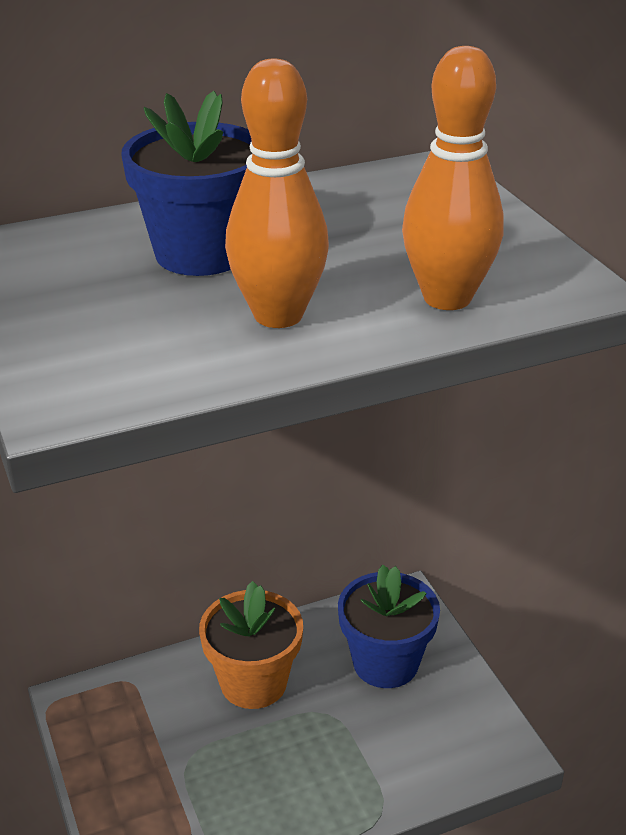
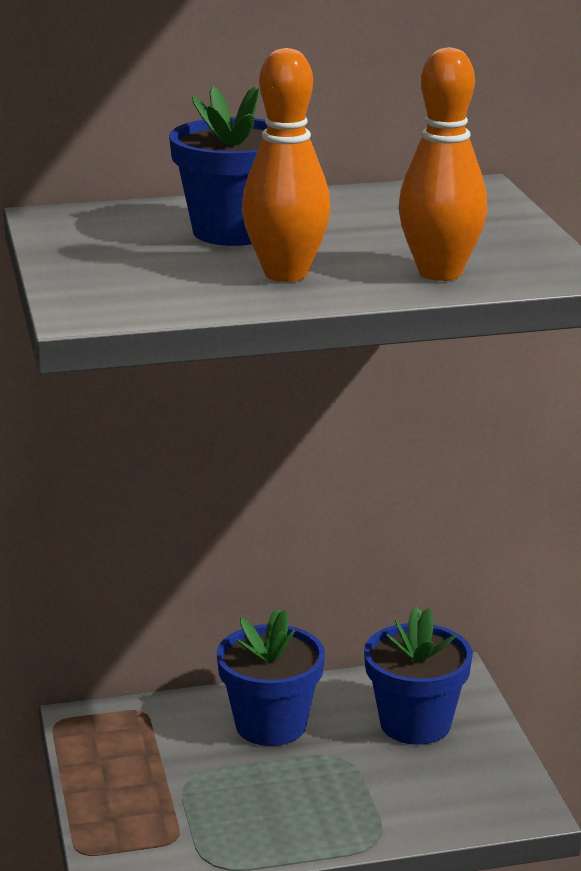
camera: 10 degrees right, 10 degrees down
(253, 683) = (271, 725): orange flower pot -> blue flower pot

